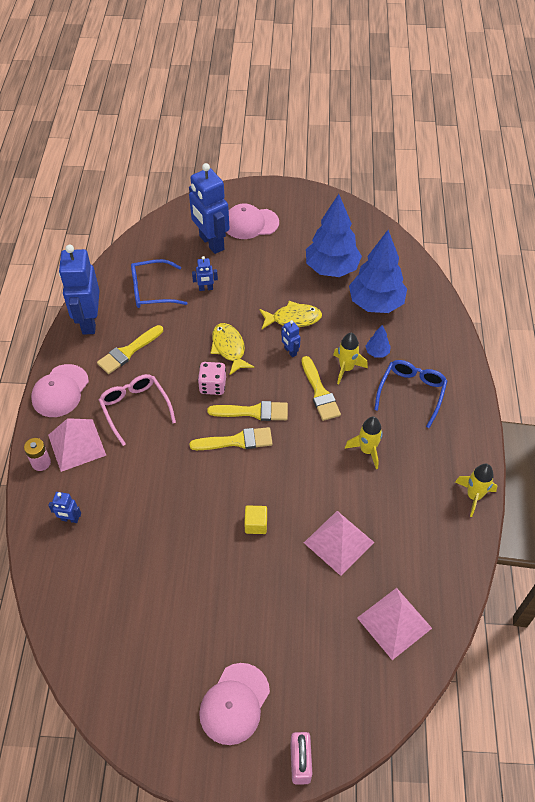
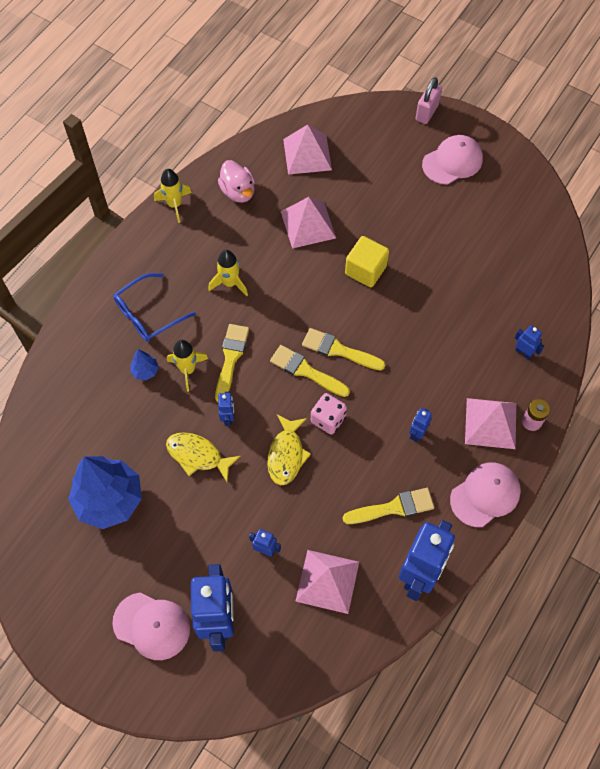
camera: 150 degrees left, 10 degrees up
(135, 408) = (417, 433): pink glasses -> blue robot
(152, 290) = (327, 581): blue glasses -> pink pyramid
(256, 524) = (365, 270): yellow cube -> yellow cube, size x1.59
(376, 303) = (100, 428): blue tree -> none
(428, 541) = (238, 192): none -> pink duck

